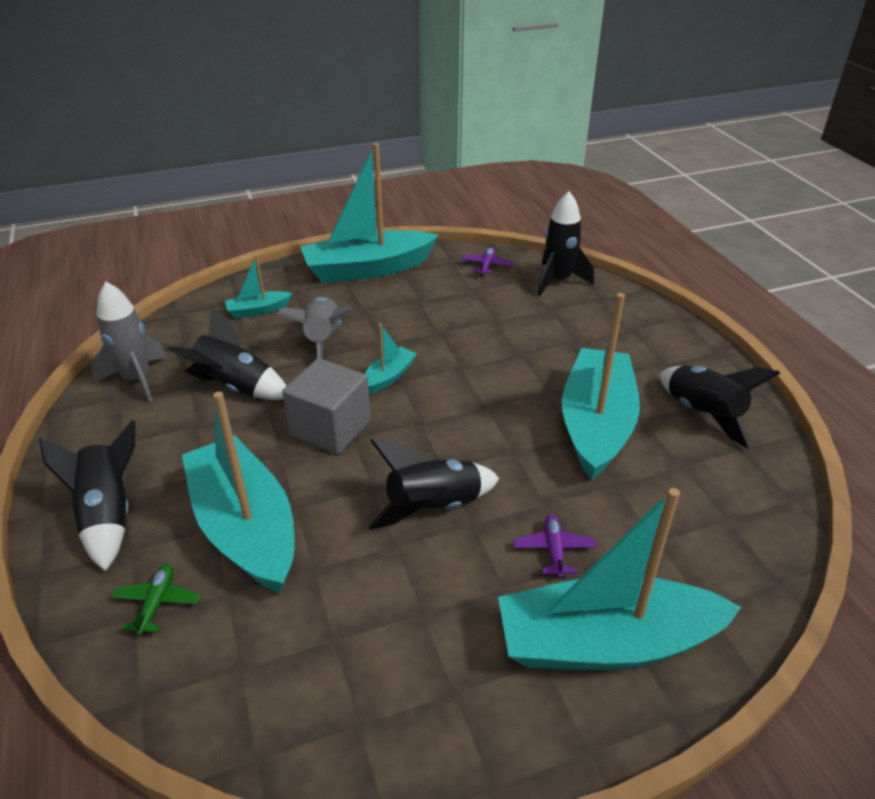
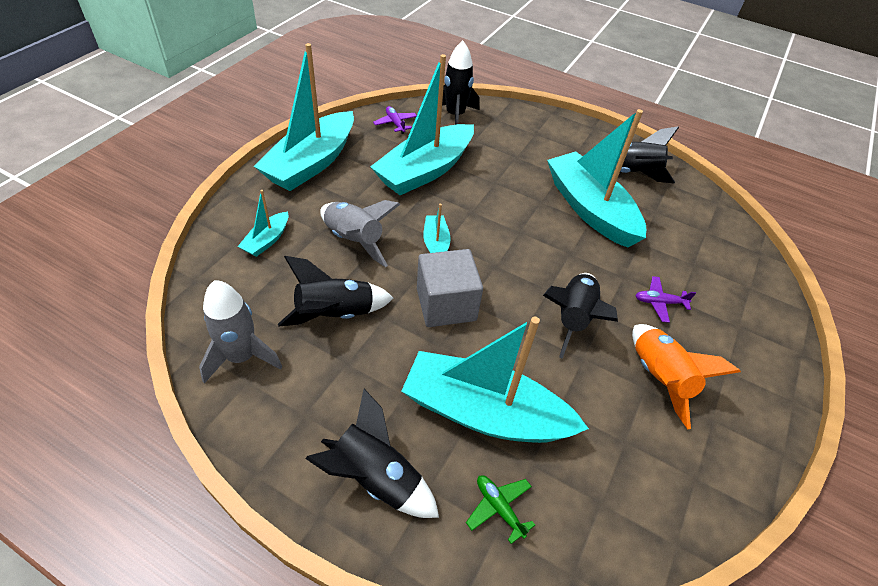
camera: 45 degrees left, 10 degrees up
(449, 614) = (659, 378): none -> orange rocket
(554, 550) = (659, 302): purple plane -> purple plane turned 45 degrees counterclockwise
(606, 643) = (738, 338): turquoise boat -> turquoise boat (425, 170)

